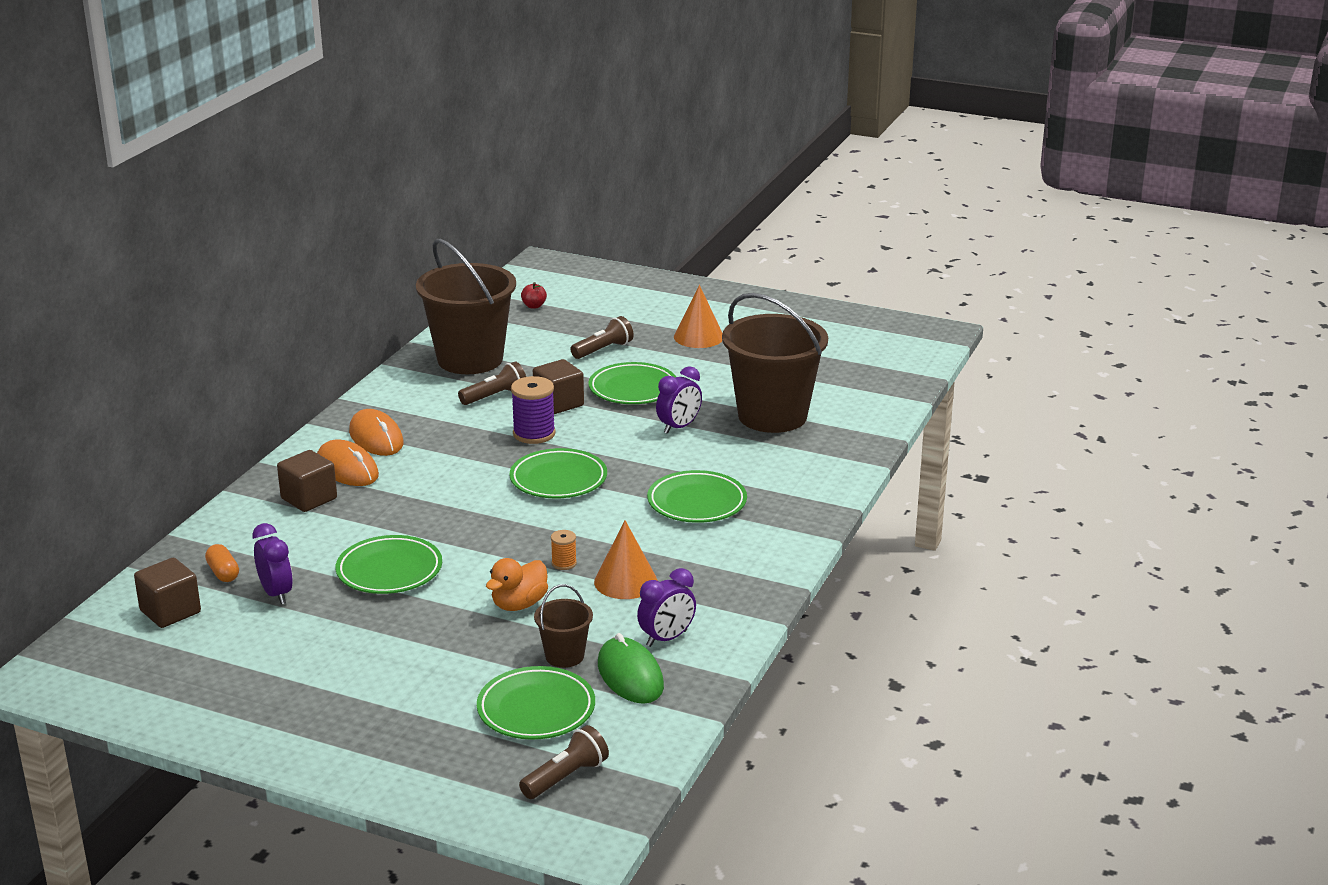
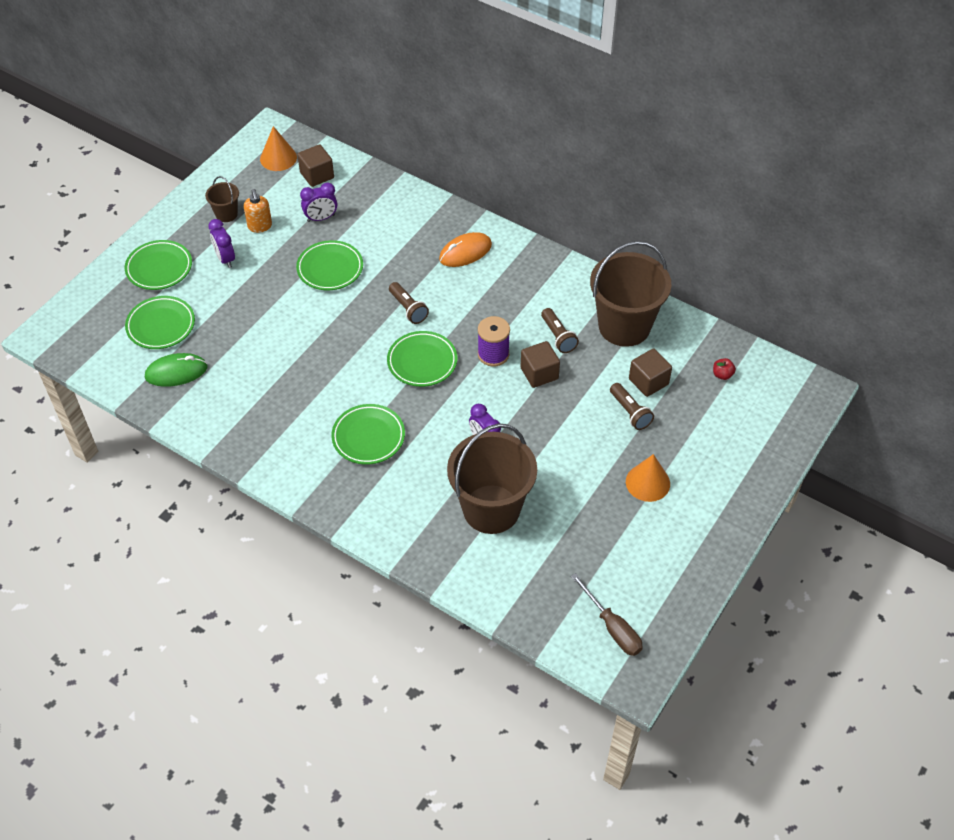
camera: 100 degrees right, 25 degrees up
(223, 573) = (351, 196): orange capsule -> none
(296, 649) = (260, 226): none -> orange soap dispenser
(309, 498) = (430, 233): brown cube -> brown cube (648, 381)
(376, 438) = (506, 268): orange mouse -> none
(519, 604) = (271, 327): orange duck -> none
(564, 563) = (311, 353): orange spool -> none
(564, 656) = (208, 343): brown bucket -> brown bucket (226, 214)
(566, 777) = (95, 332): brown flashlight -> brown flashlight (408, 309)
(625, 581) = (279, 383): orange cone -> orange cone (278, 158)
(633, 389) = (555, 423): green plate -> green plate (159, 268)
(667, 638) = (207, 395): purple clock -> purple clock (225, 259)
(887, 345) = (612, 627): none -> brown screwdriver

